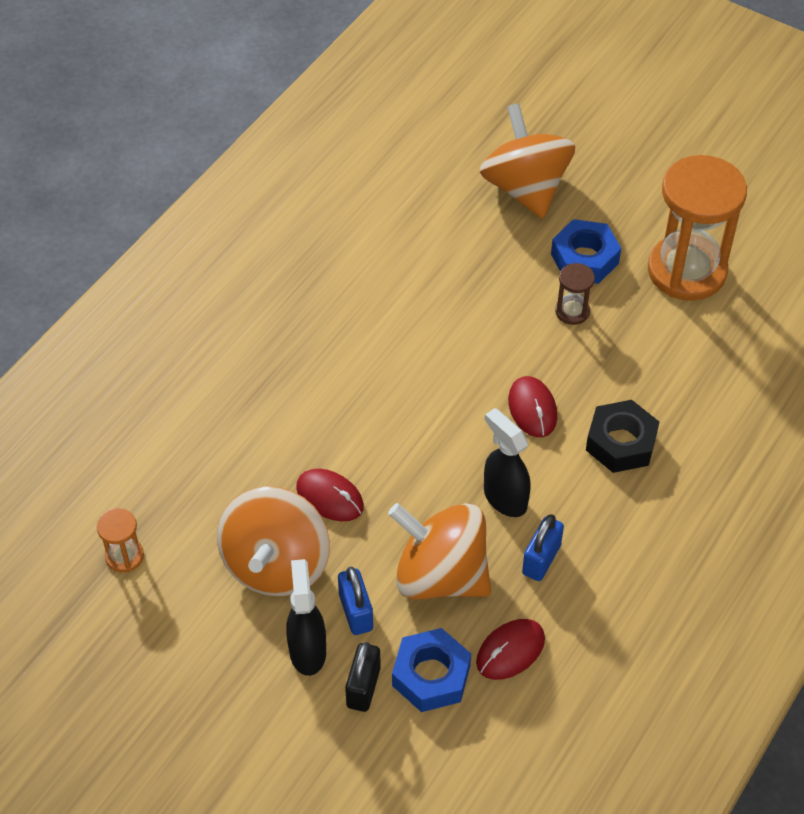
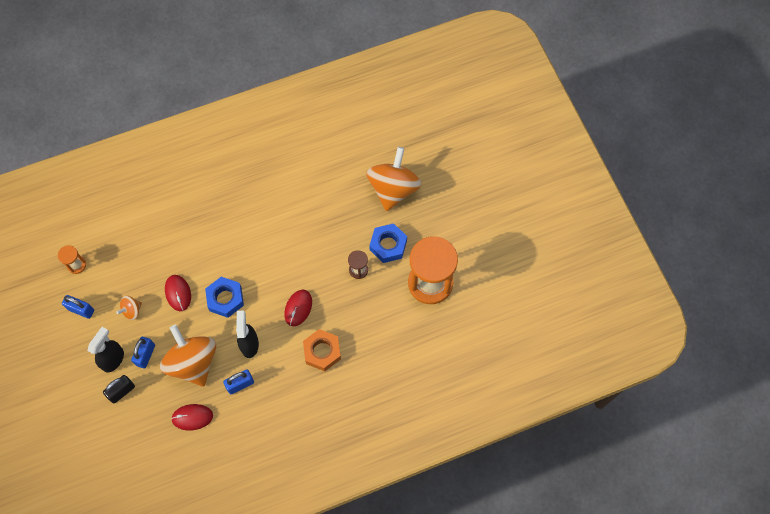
camera: 35 degrees right, 15 degrees up
(189, 614) = (81, 310): none -> blue padlock
(276, 564) = (132, 310): orange spinning top -> orange spinning top, size x0.44
(431, 676) = (152, 405): blue nut -> blue nut (225, 299)
(621, 443) = (322, 352): black nut -> orange nut

